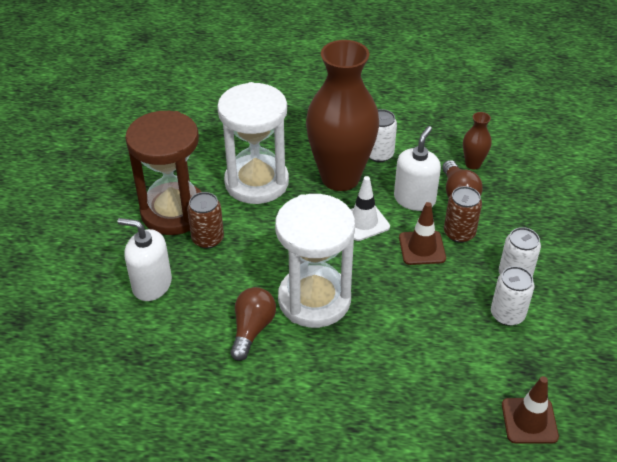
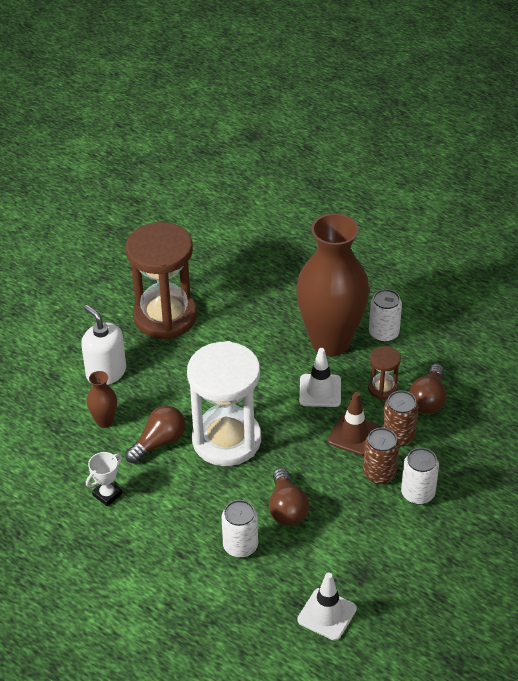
camera: 30 degrees right, 0 degrees up
(207, 239) = (176, 352): brown can -> brown can (379, 473)
(237, 403) = (107, 494): none -> white trophy
(256, 182) = (253, 317): white hourglass -> none
(414, 199) = (382, 388): white soap dispenser -> brown hourglass
(416, 338) = (287, 508): none -> brown light bulb
(473, 164) = (466, 377): brown vase -> brown vase (104, 421)
(507, 314) = (382, 523): white can -> white can (240, 546)
(529, 421) = (327, 614): brown traffic cone -> white traffic cone

